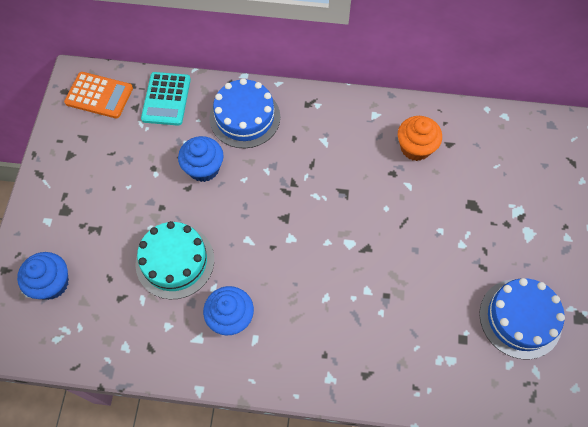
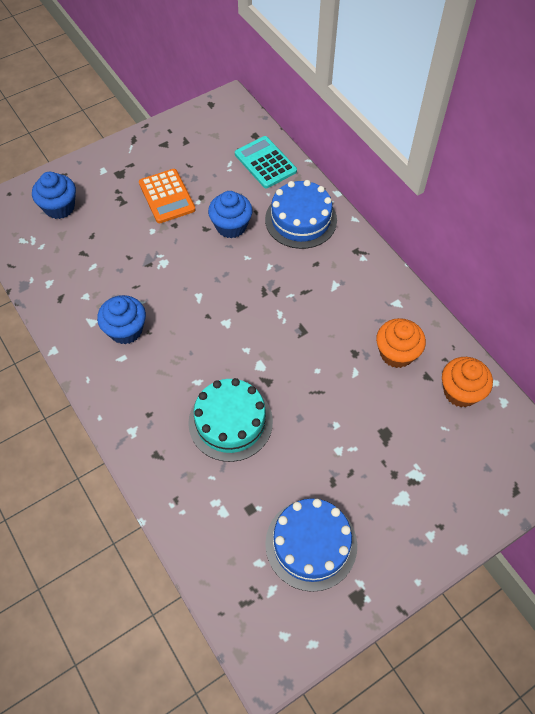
camera: 50 degrees right, 5 degrees down
(99, 95) = (227, 124): orange calculator -> orange calculator (167, 196)
(166, 99) = (265, 163): turquoise calculator -> turquoise calculator turned 90 degrees clockwise
(175, 261) = (139, 264): turquoise cake -> turquoise cake (230, 422)
(477, 134) = (460, 392): none -> orange cupcake

